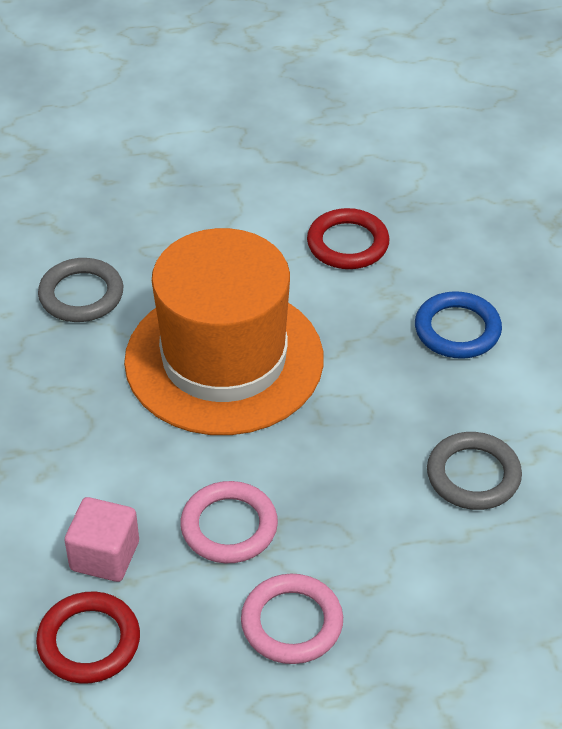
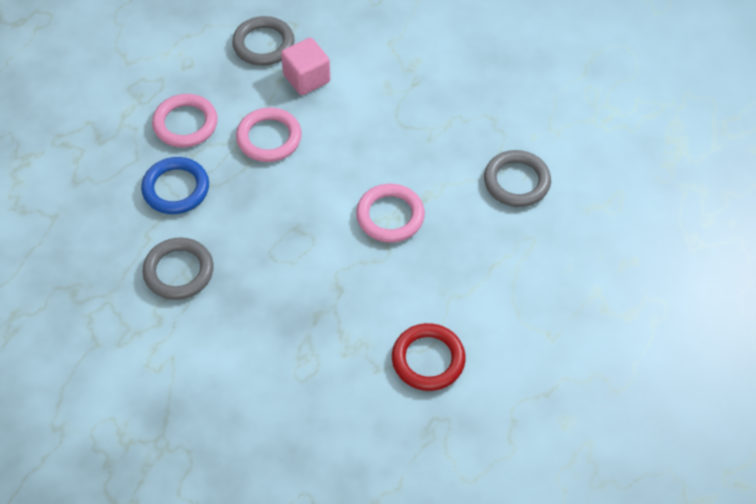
camera: 130 degrees right, 10 degrees up
(89, 641) = (263, 44): red ring -> grey ring
(224, 359) = (390, 216): orange hat -> pink ring
(457, 330) = (289, 358): blue ring -> blue ring (176, 188)

